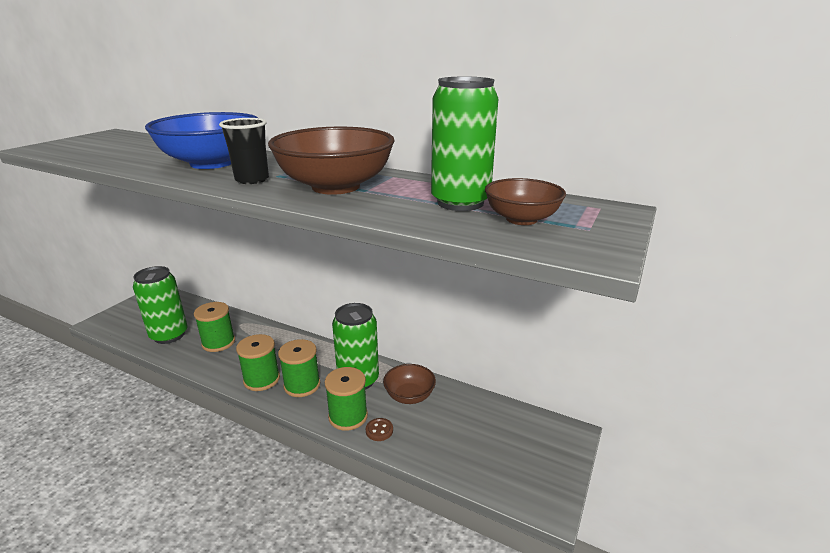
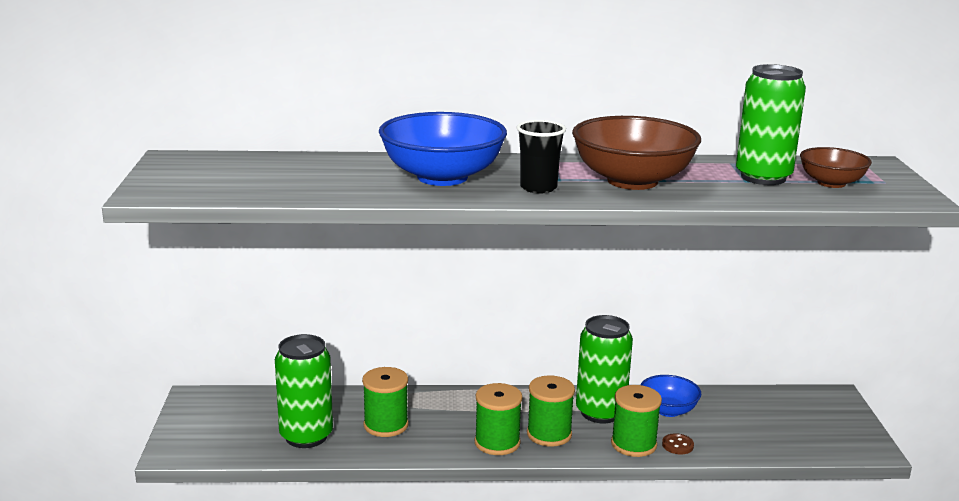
camera: 30 degrees left, 5 degrees down
(409, 396) = (668, 410): brown bowl -> blue bowl

